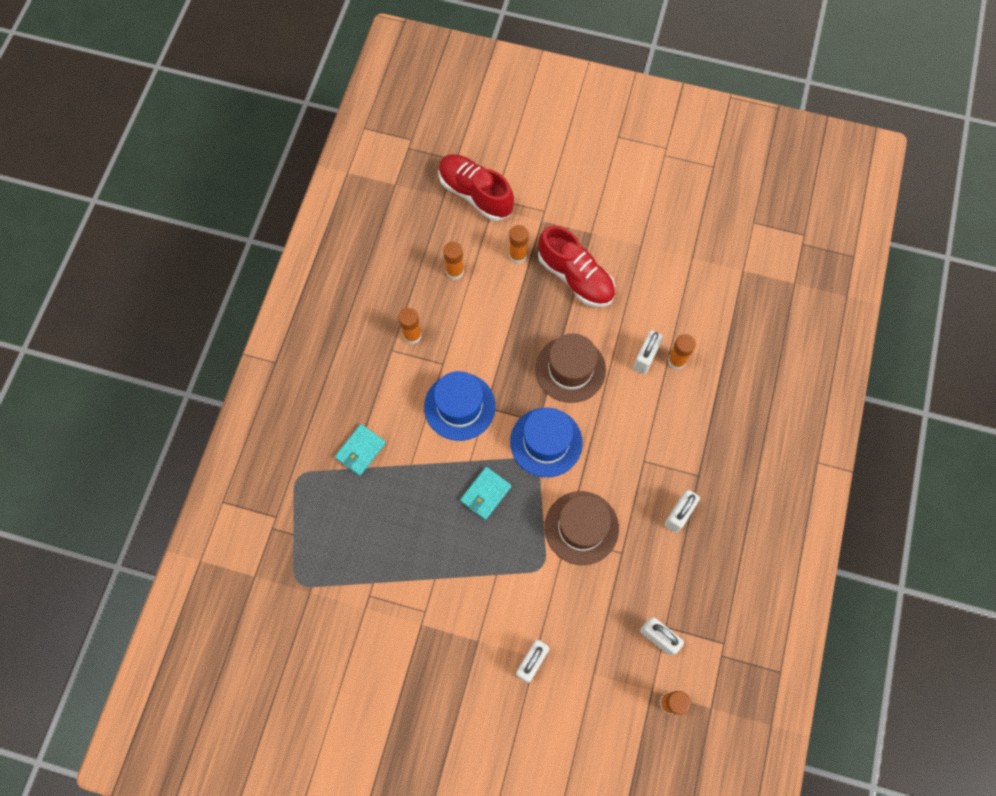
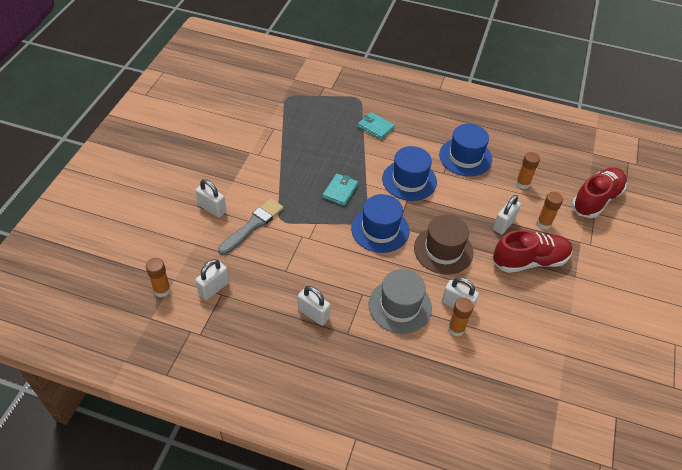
camera: 90 degrees right, 20 degrees down
(412, 335) = (465, 157): orange glue stick -> blue hat
(485, 494) = (340, 191): turquoise wallet -> turquoise wallet turned 75 degrees clockwise
(523, 299) = (503, 224): none -> white padlock
(555, 602) = (253, 225): none -> grey brush
(575, 277) = (529, 261): red shoe -> red shoe turned 150 degrees counterclockwise
(581, 528) = (308, 246): brown hat -> none
(655, 419) = (400, 306): none -> grey hat

